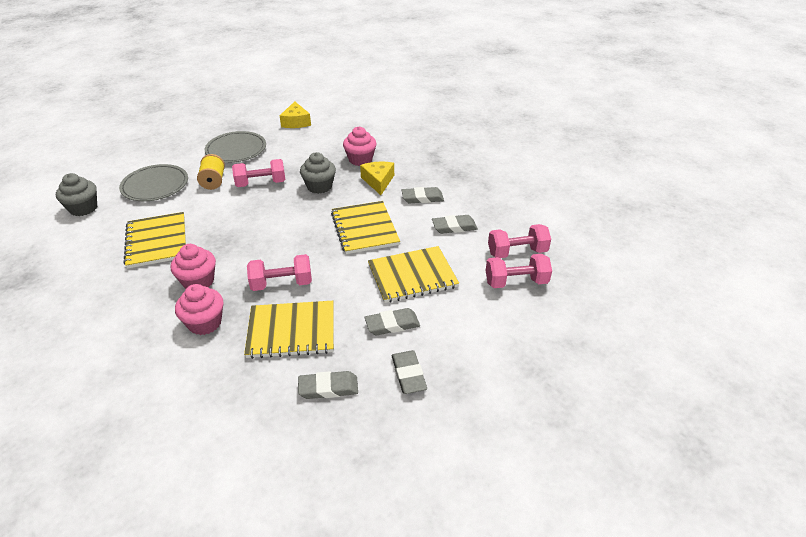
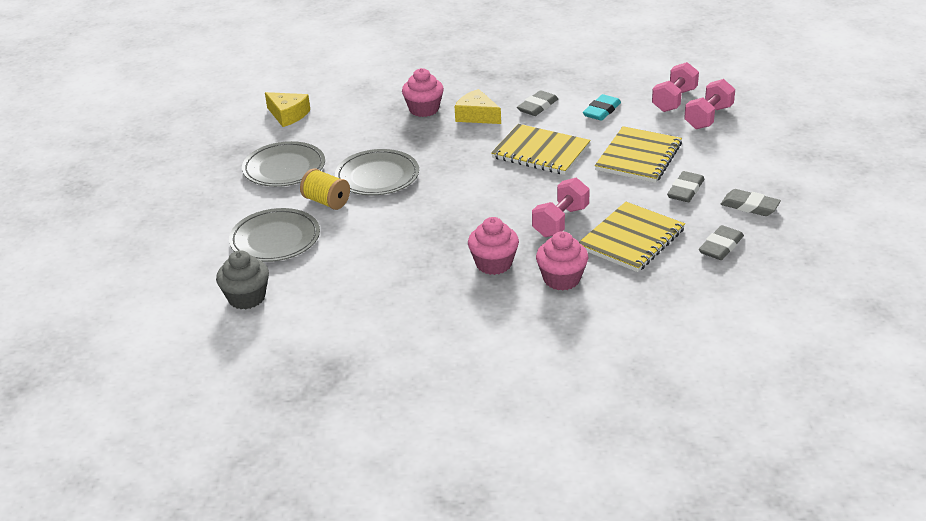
camera: 45 degrees left, 5 degrees down
(157, 241) = (389, 268): yellow notebook -> none
(261, 183) = (377, 176): pink dumbbell -> grey plate
(319, 186) = (435, 148): grey cupcake -> none
(454, 227) = (601, 111): grey eraser -> turquoise eraser

